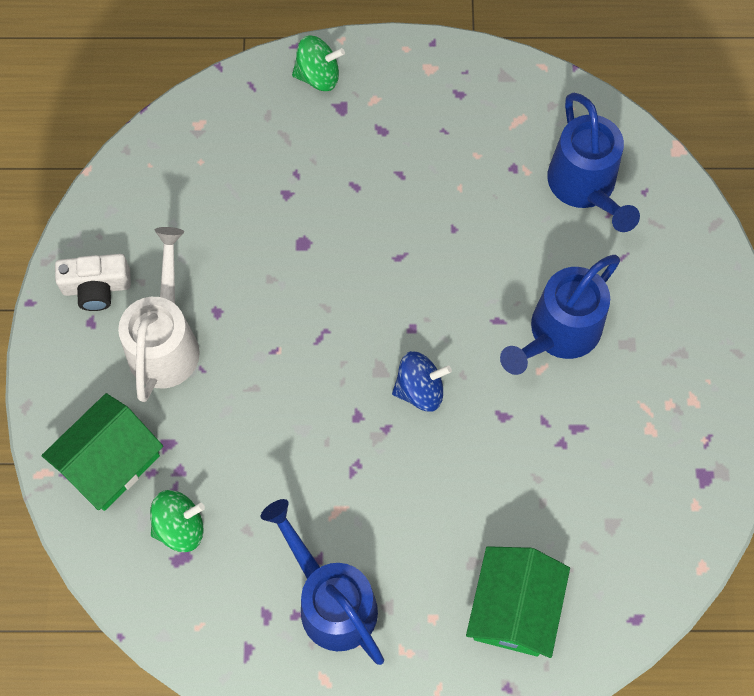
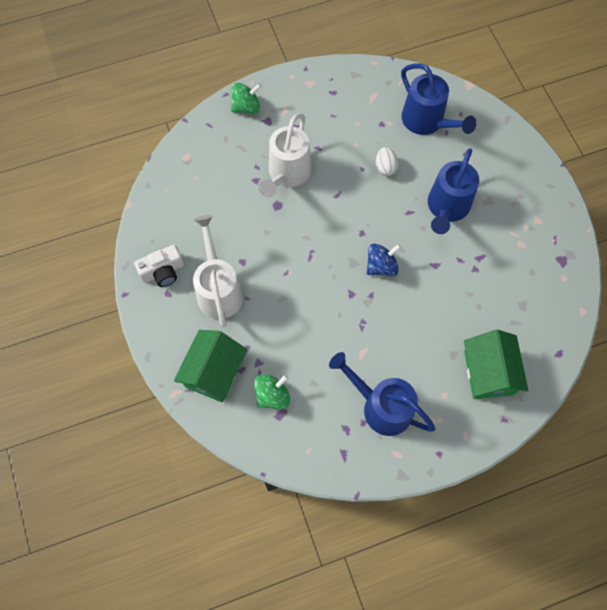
camera: 20 degrees left, 0 degrees up
(336, 201) = (287, 174): none -> white watering can
(490, 238) = (385, 167): none -> white egg

